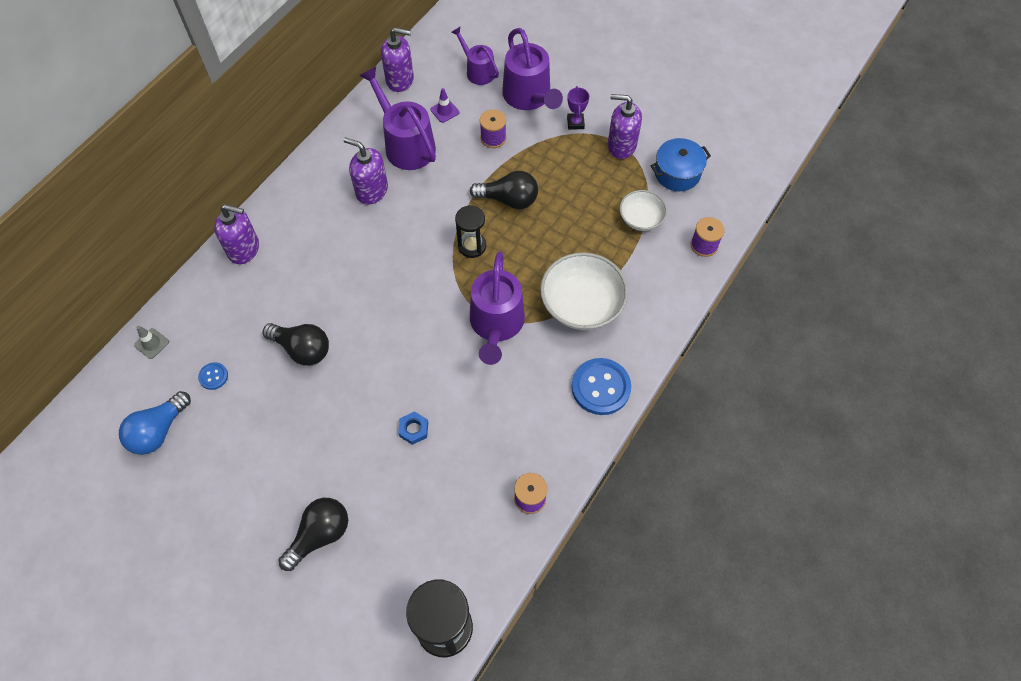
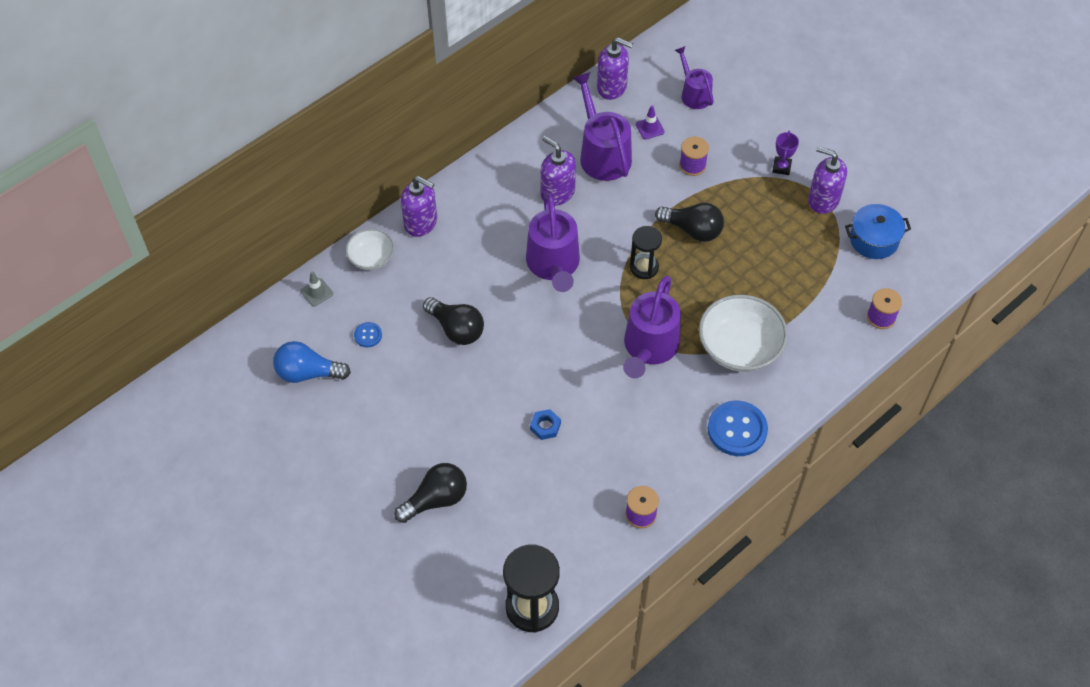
camera: 15 degrees right, 5 degrees down
(158, 431) = (308, 373): blue light bulb -> blue light bulb turned 45 degrees clockwise
(529, 97) = (740, 131): purple watering can -> purple watering can (554, 265)
(641, 218) = (823, 277): white bowl -> white bowl (371, 258)

